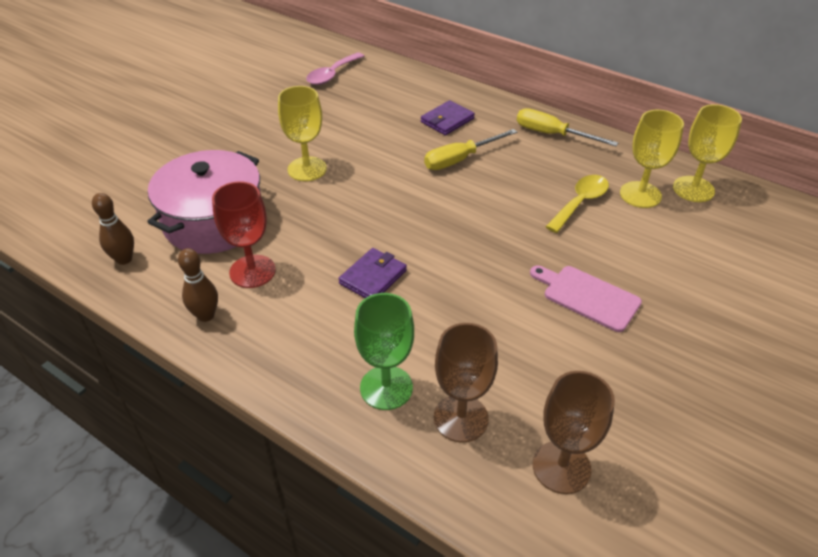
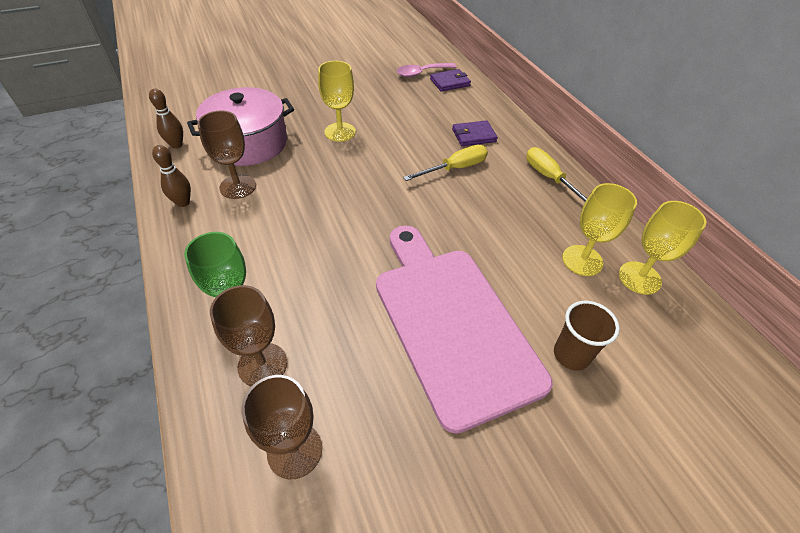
camera: 30 degrees right, 5 degrees up
(252, 271) = (238, 186): red goblet -> brown goblet
(373, 277) = (307, 227): purple wallet -> purple wallet (450, 82)
(460, 159) = (455, 168): yellow screwdriver -> yellow screwdriver turned 150 degrees clockwise
(580, 202) = (521, 243): yellow spoon -> none
(587, 296) = (452, 323): pink cutting board -> pink cutting board, size x2.25
(698, 274) = (571, 355): none -> brown cup

